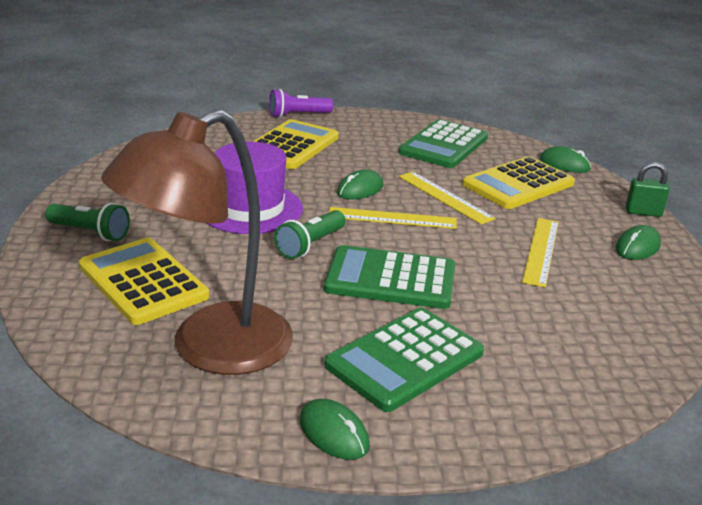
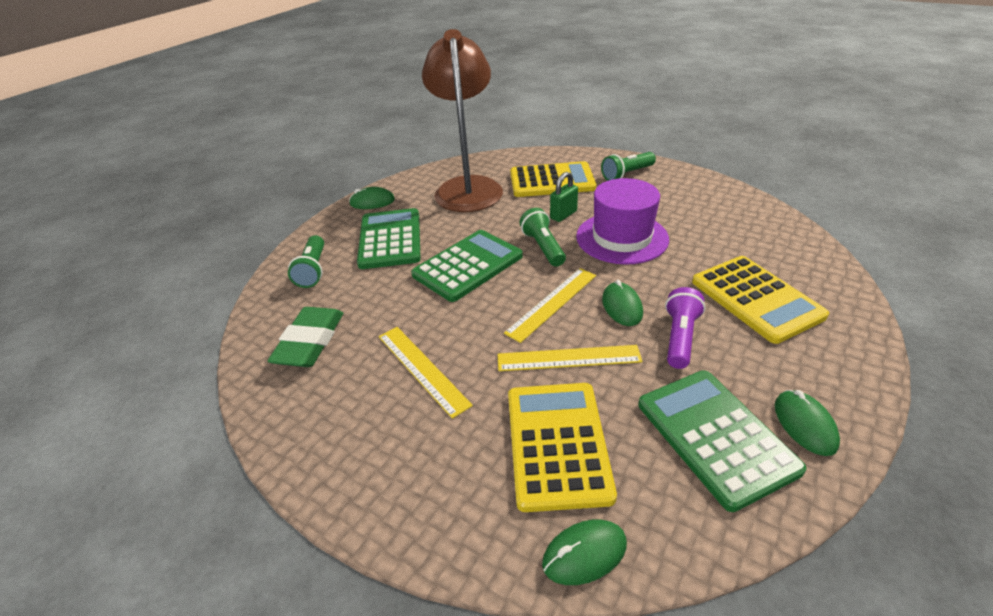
camera: 130 degrees right, 10 degrees up
(298, 115) = (865, 336): purple flashlight -> purple flashlight (680, 337)
(531, 391) = (313, 270): none -> green flashlight
(607, 324) = (310, 342): none -> green eraser
(637, 247) = (355, 453): green mouse -> green mouse (804, 424)
(643, 212) = (399, 532): green padlock -> green padlock (563, 215)

